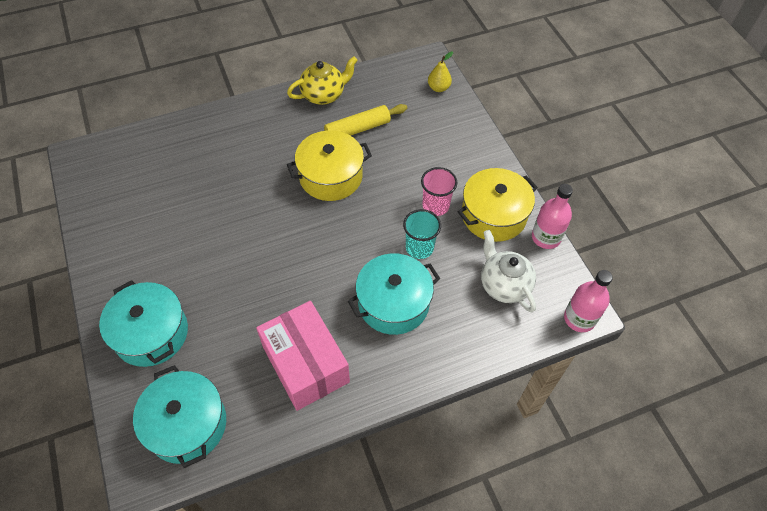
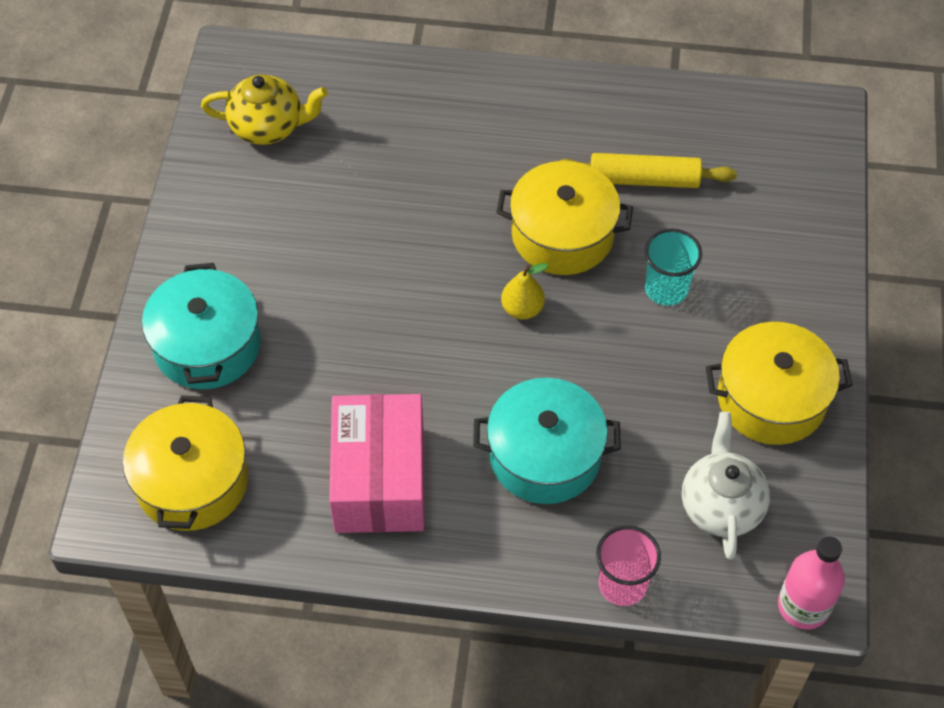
camera: 30 degrees right, 0 degrees up
(187, 424) = (192, 481): turquoise pot -> yellow pot
(323, 95) = (624, 104): yellow teapot -> yellow teapot (268, 127)
(419, 248) = (629, 395): turquoise cup -> turquoise cup (666, 289)
(435, 206) = (691, 345): pink cup -> pink cup (622, 584)
(438, 88) = (811, 165): yellow pear -> yellow pear (522, 309)
(546, 237) = (831, 468): pink bottle -> none

